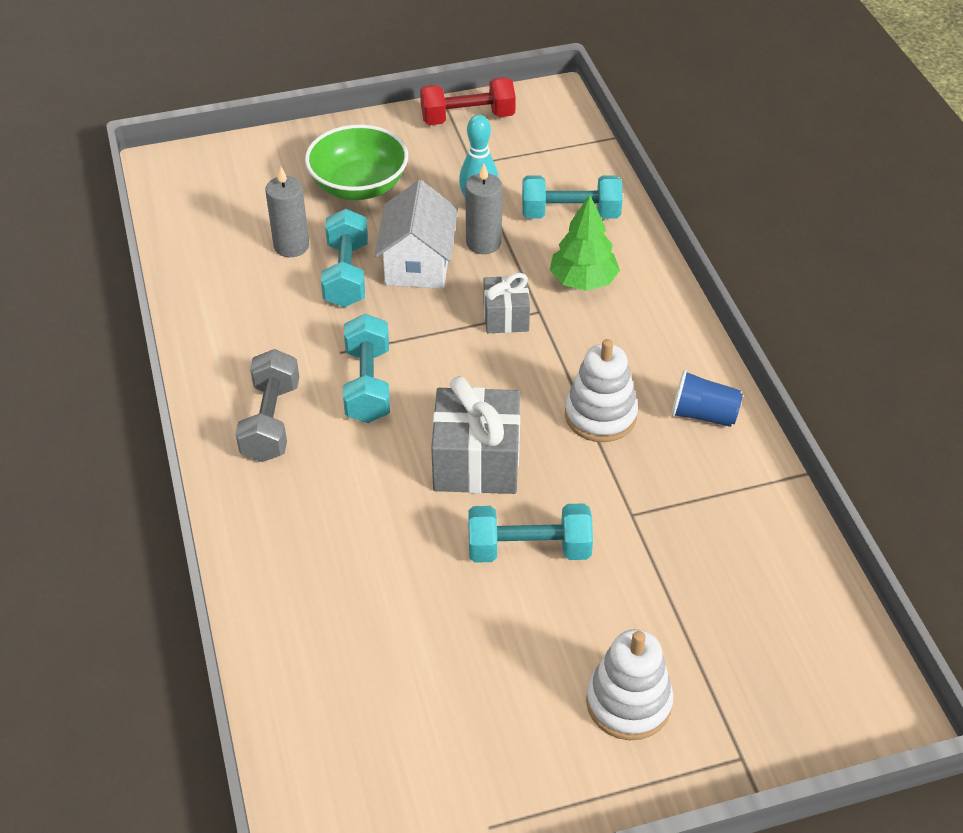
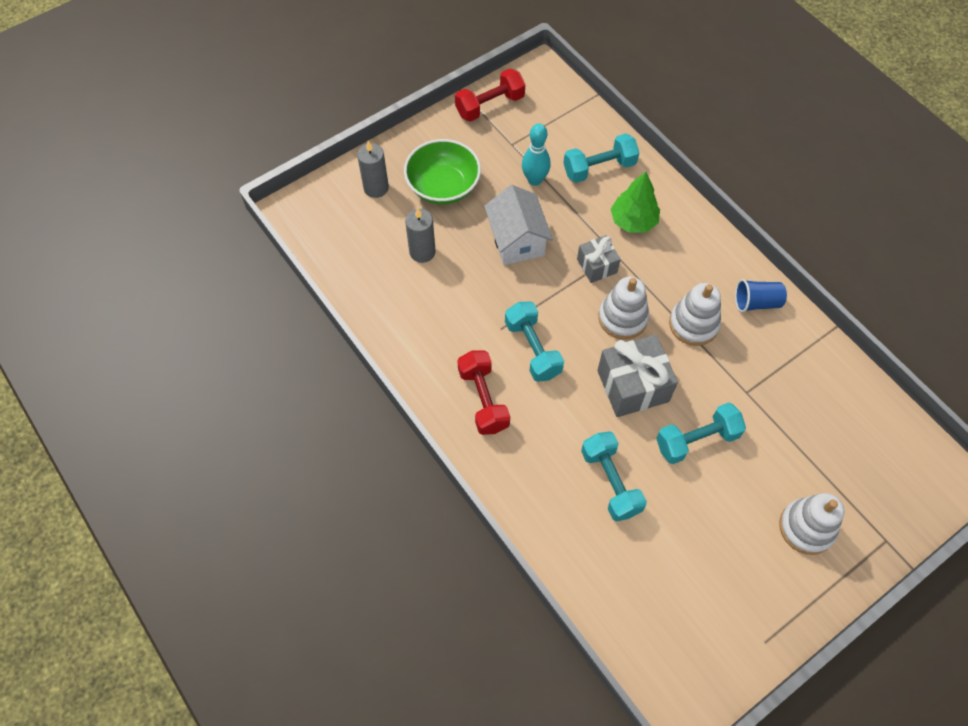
camera: 20 degrees left, 15 degrees up
(271, 421) = (483, 399): grey dumbbell -> red dumbbell
(346, 274) = (473, 264): turquoise dumbbell -> turquoise dumbbell (610, 482)
(483, 243) = (553, 209): grey candle -> grey candle (376, 188)
(507, 383) = (622, 318): none -> white stacking toy

